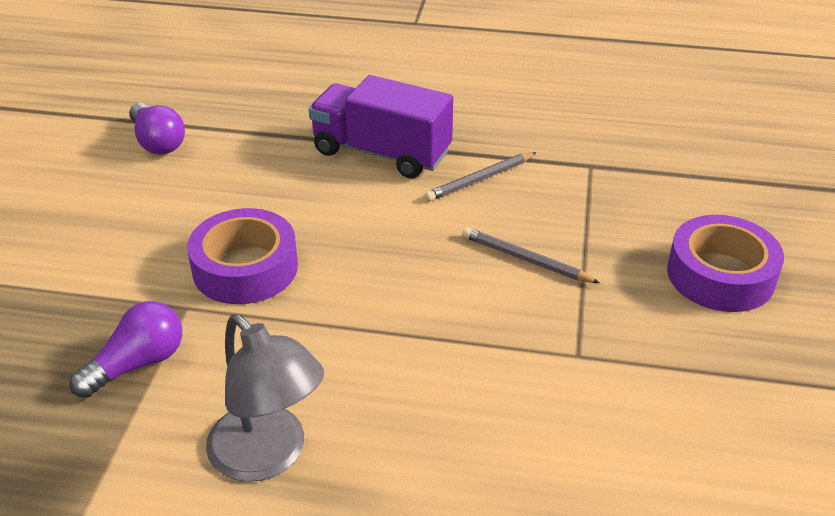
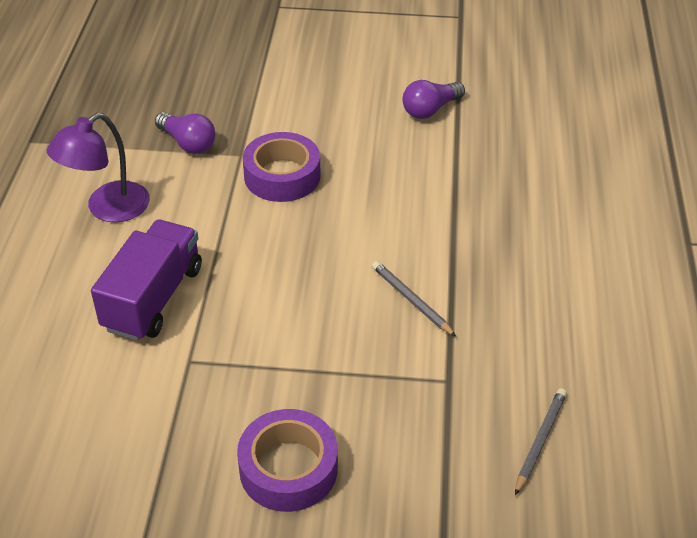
camera: 85 degrees right, 5 degrees up
(268, 456) = (107, 209): grey lamp -> purple lamp
(381, 153) = (440, 235): purple truck -> purple truck (153, 298)
(525, 259) = (302, 331): grey pencil -> grey pencil (540, 441)

